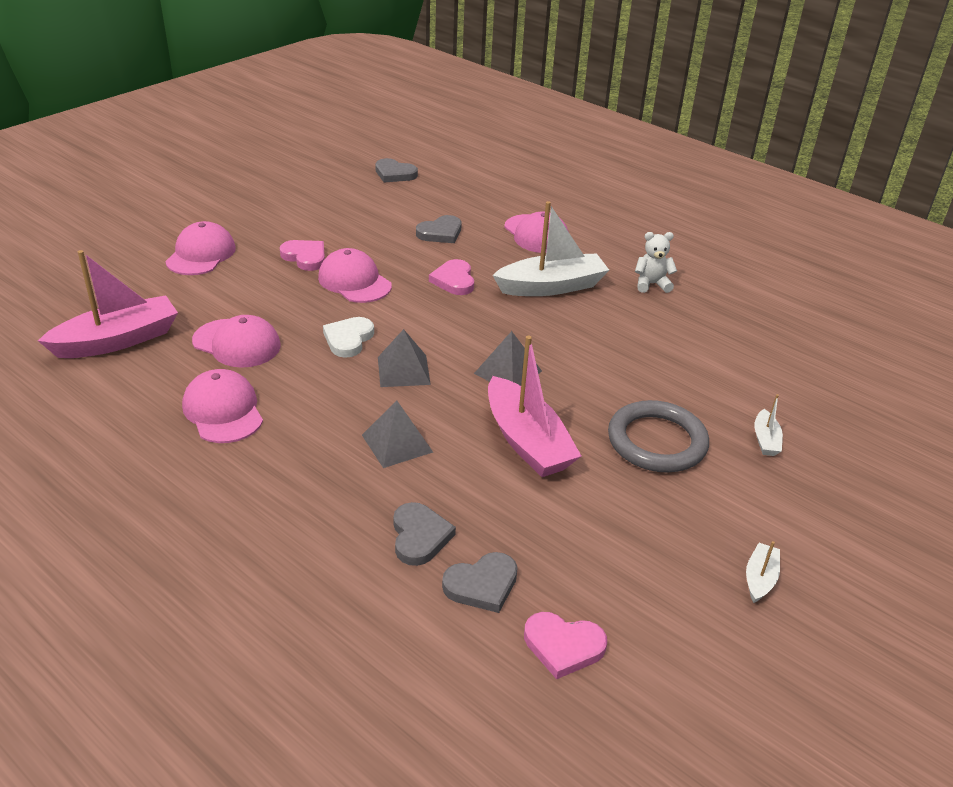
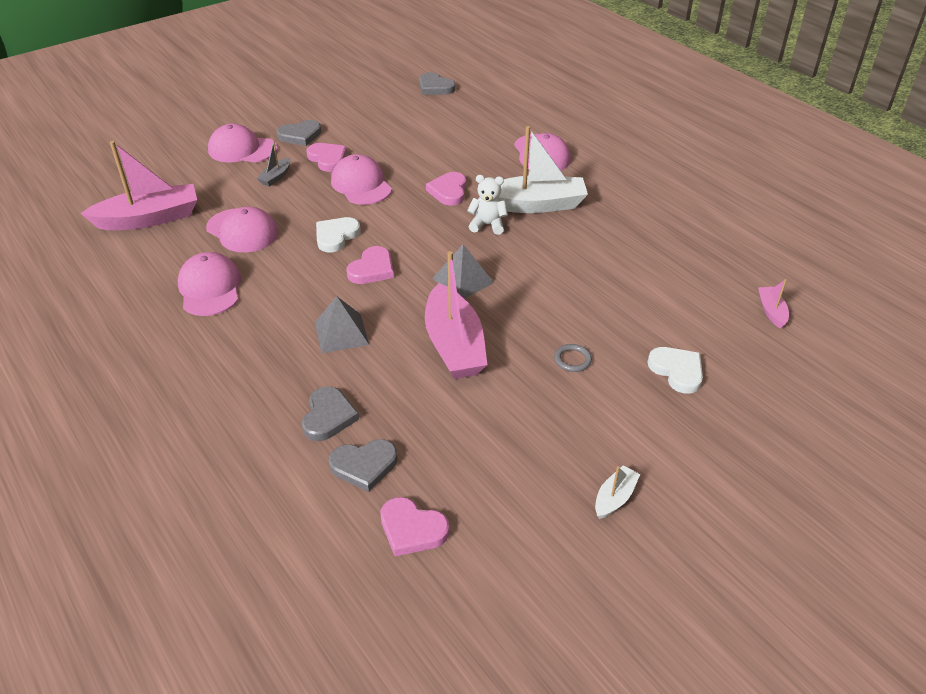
camera: 15 degrees right, 5 degrees up
(201, 254) = (242, 149): pink cap -> pink cap turned 105 degrees counterclockwise
(253, 281) = (276, 177): none -> grey boat
(403, 370) = (372, 269): grey pyramid -> pink heart
(440, 233) = (454, 146): grey heart -> grey heart (300, 135)
(651, 284) = (631, 211): white teddy bear -> white teddy bear (487, 225)
(657, 441) = (572, 360): grey ring -> grey ring, size x0.41
(765, 440) = (677, 371): white boat -> white heart
(829, 370) = (771, 311): none -> pink boat

